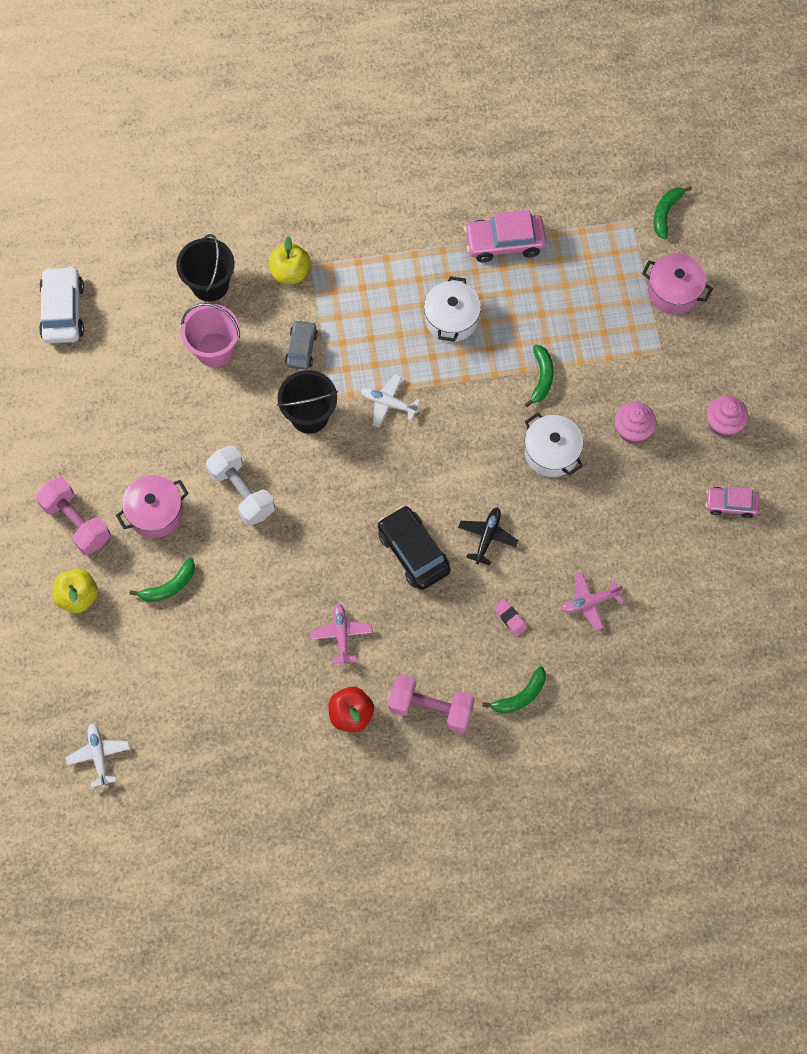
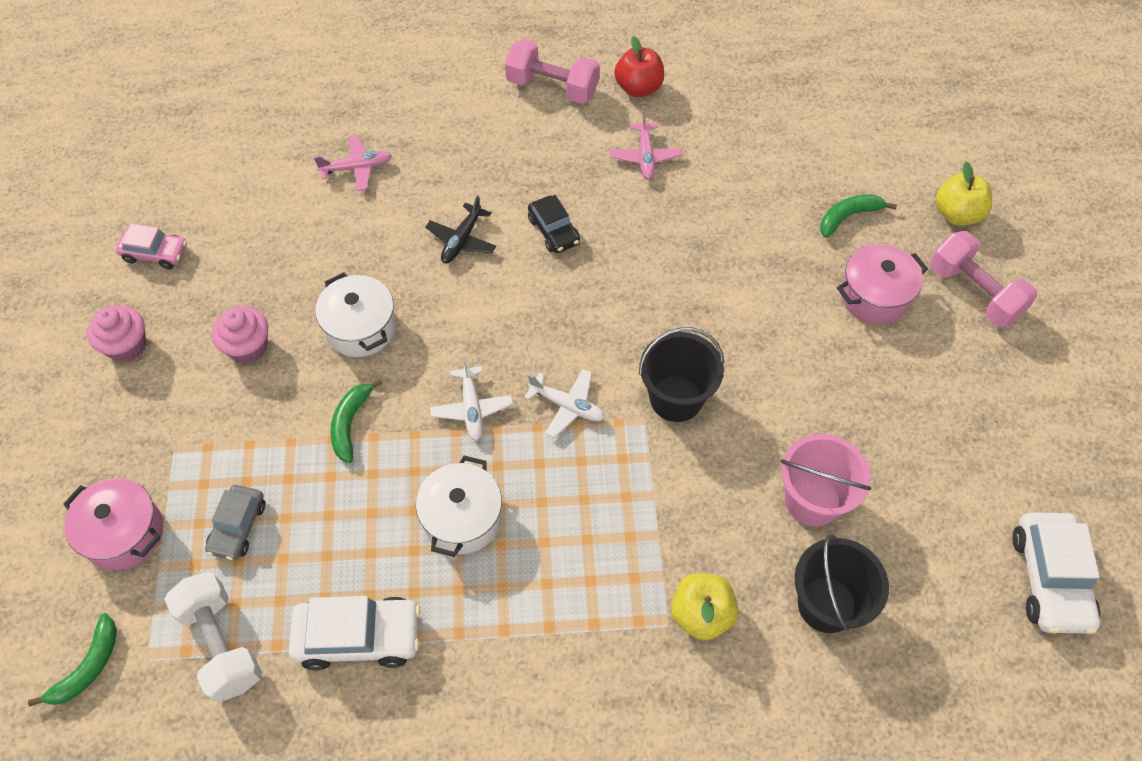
camera: 175 degrees left, 10 degrees down
(99, 755) = (907, 72): white plane -> white plane (471, 408)
(242, 492) = (765, 311): white dumbbell -> white dumbbell (221, 644)
(301, 348) = (686, 492): grey car -> grey car (238, 527)
(413, 552) = (554, 231): black car -> black car, size x0.63
(504, 243) = (358, 637): pink car -> white car
(510, 618) = (451, 159): pink eraser -> none
(520, 696) = (454, 91): green banana -> none

